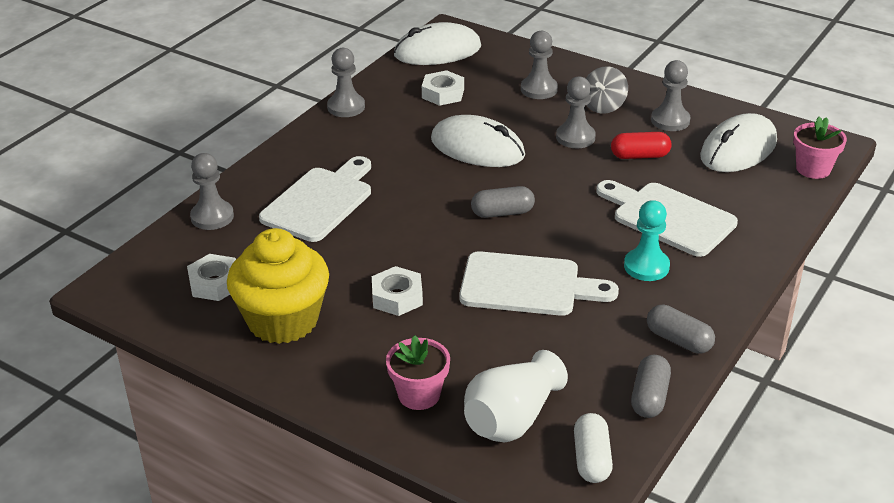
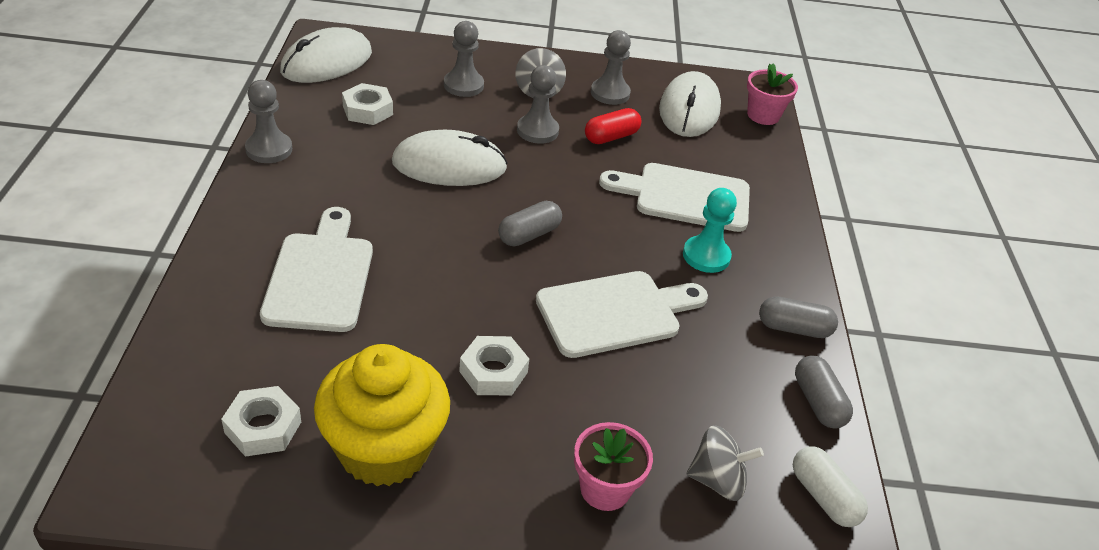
camera: 35 degrees left, 5 degrees up
(212, 217) = (197, 335): grey pawn -> none
(512, 419) = (717, 480): white vase -> grey spinning top

